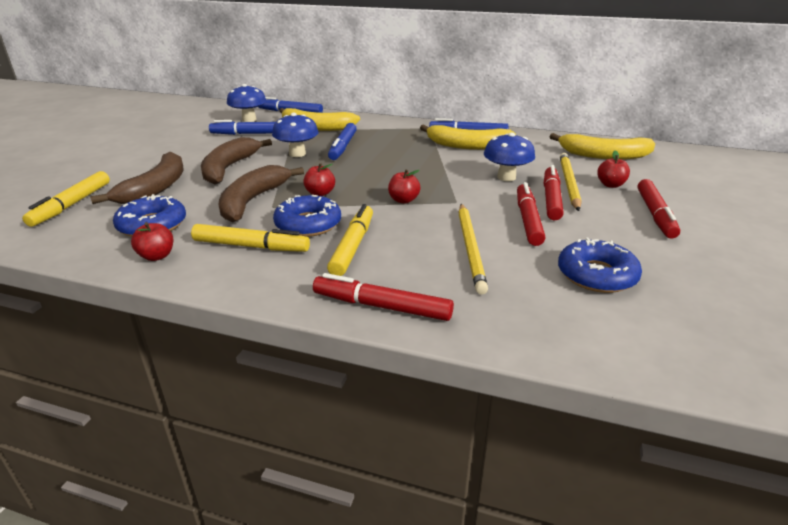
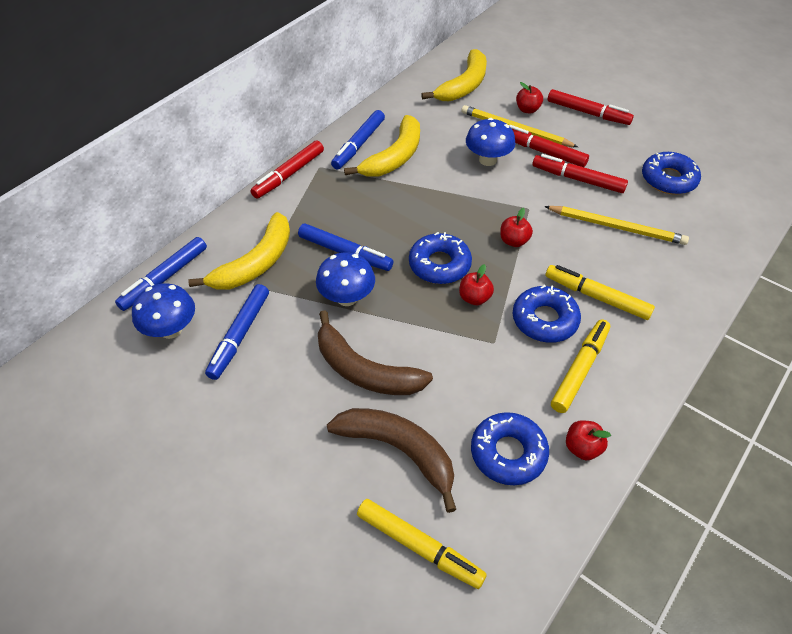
camera: 70 degrees left, 20 degrees up
(252, 201) = (474, 357): brown banana -> none
(351, 176) = (439, 264): none -> blue donut
(381, 306) = (693, 301): red marker -> red marker (289, 175)

